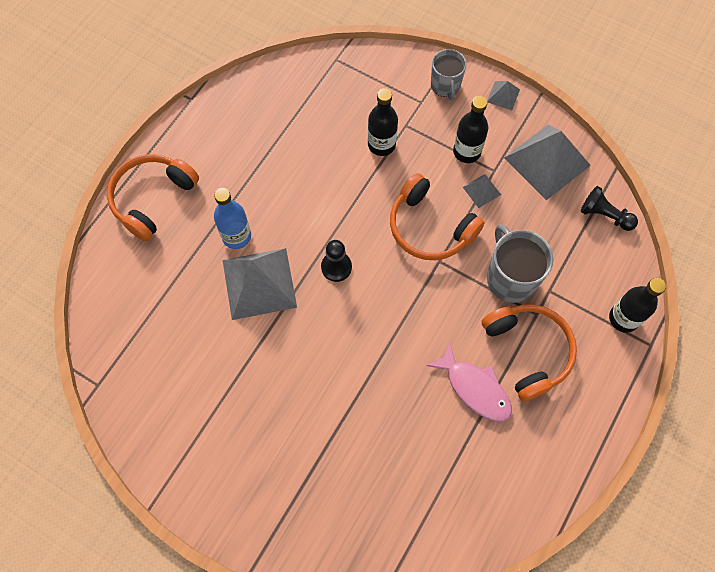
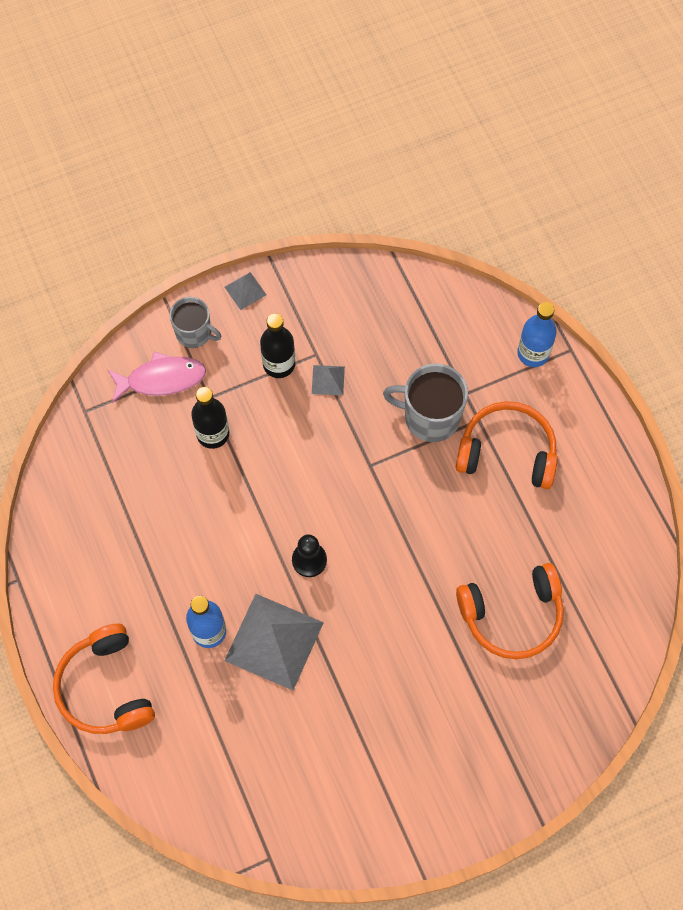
camera: 55 degrees left, 0 degrees up
(429, 227) = (331, 451): orange headphones -> orange headphones (512, 615)
(475, 388) = (509, 520): pink fish -> pink fish (161, 379)
(547, 161) = (341, 303): grey pyramid -> none
(604, 215) = (429, 296): black pawn -> none
(623, 318) = (533, 353): black bottle -> blue bottle

